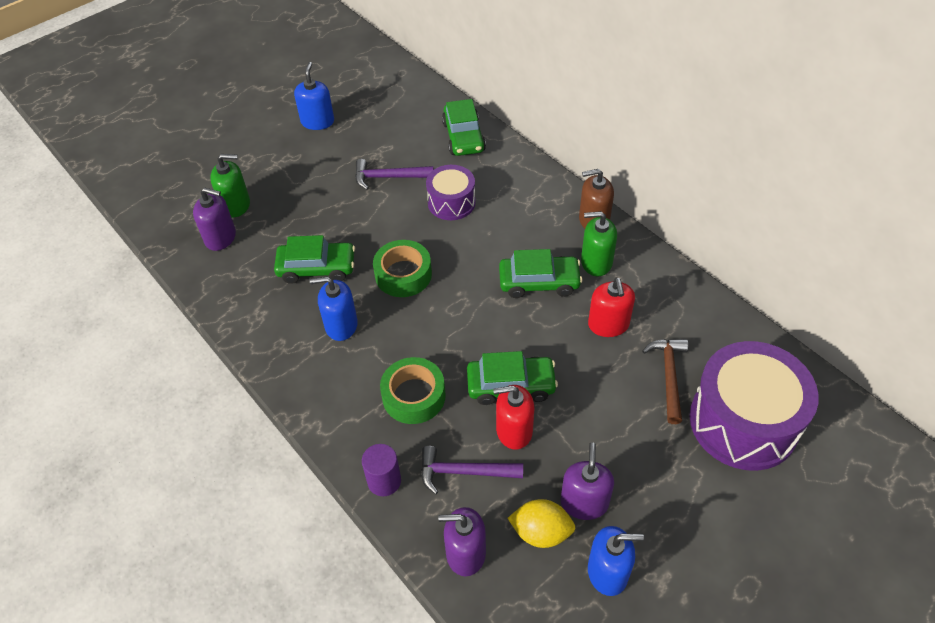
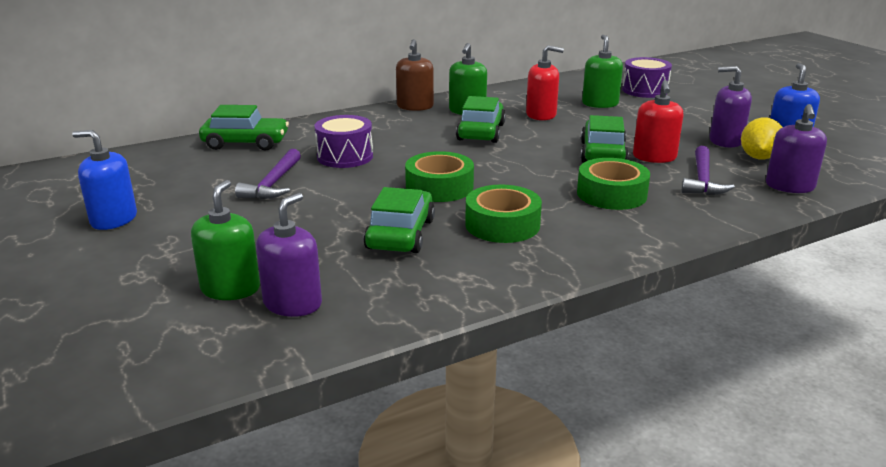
camera: 80 degrees left, 25 degrees down
(341, 325) = (502, 225): blue soap dispenser -> green tape
(384, 481) = (719, 215): purple cylinder -> none
(668, 376) = (600, 104): brown hammer -> green soap dispenser
(743, 422) = (644, 90): purple drum -> purple drum, size x0.55

